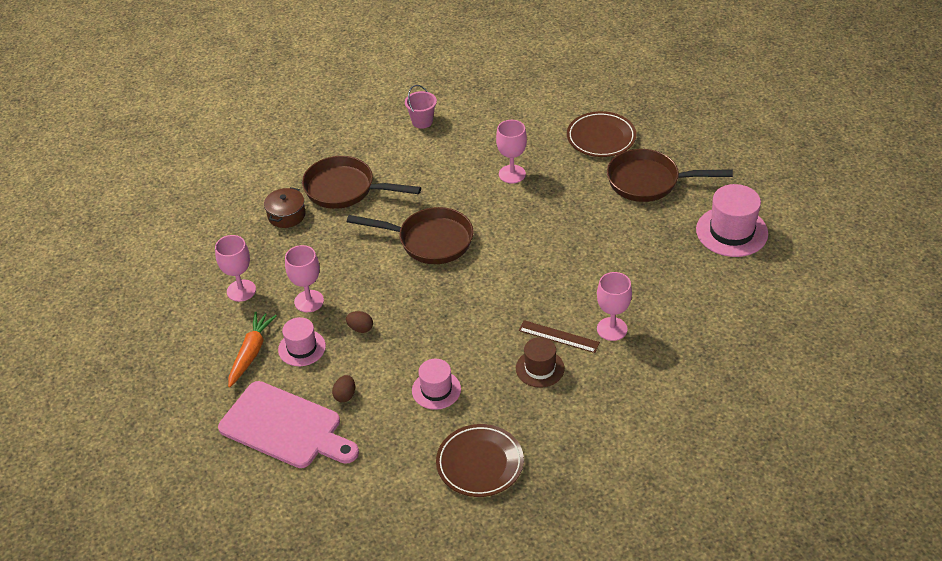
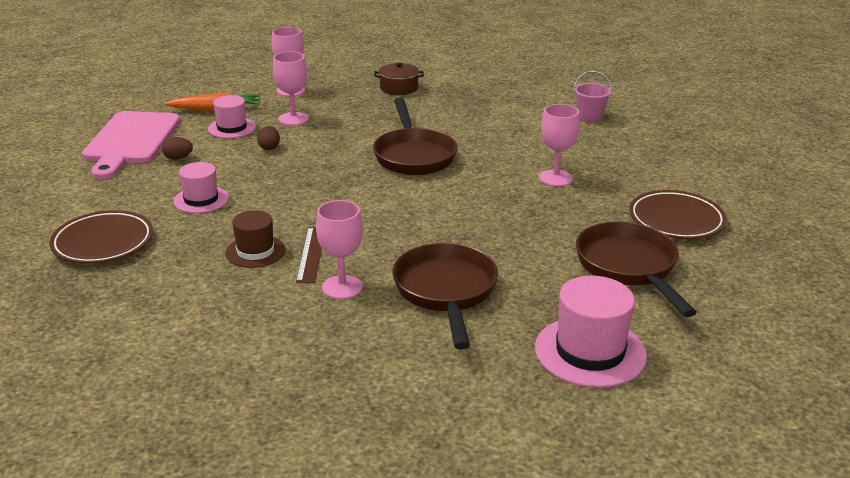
camera: 65 degrees right, 15 degrees down
(345, 189) = (454, 104): brown pan -> brown pan (446, 292)

